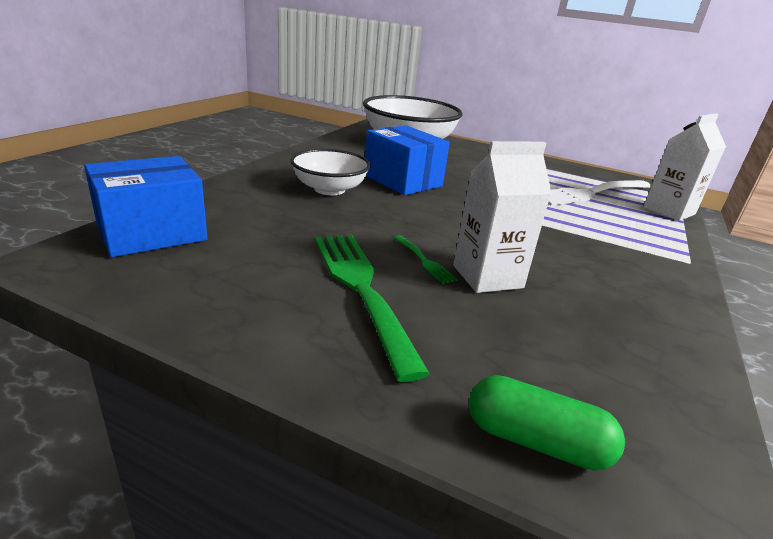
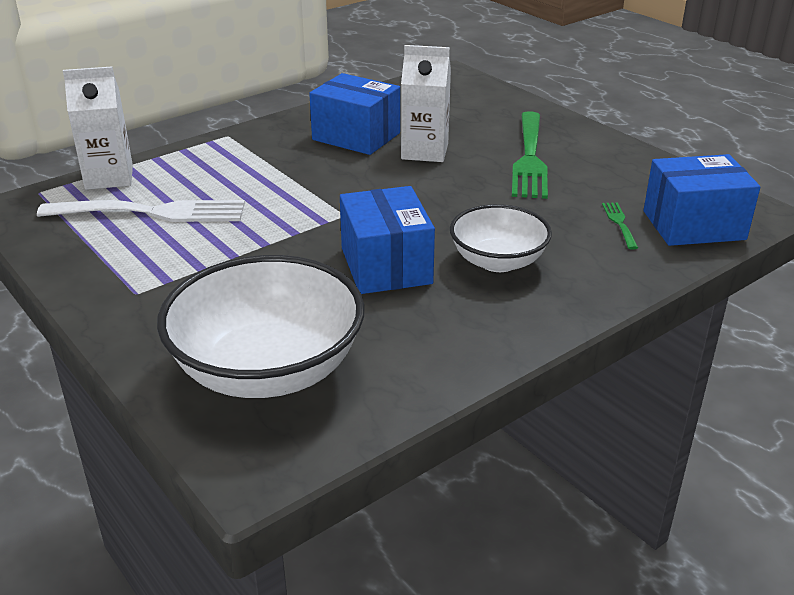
camera: 150 degrees left, 5 degrees up
(424, 261) = (463, 169): green fork -> green fork (619, 223)
(535, 441) = (490, 95): green capsule -> none
(584, 285) = (356, 136): none -> blue box

